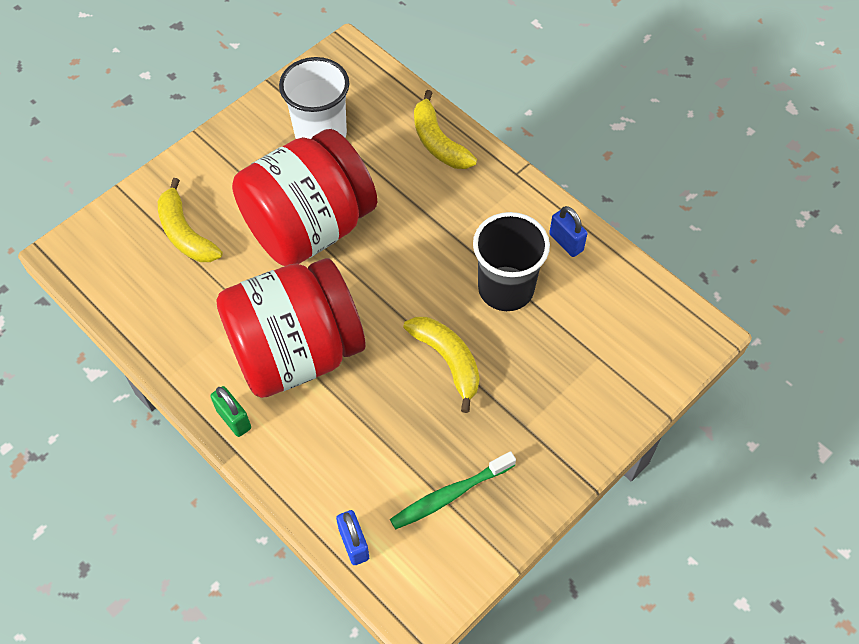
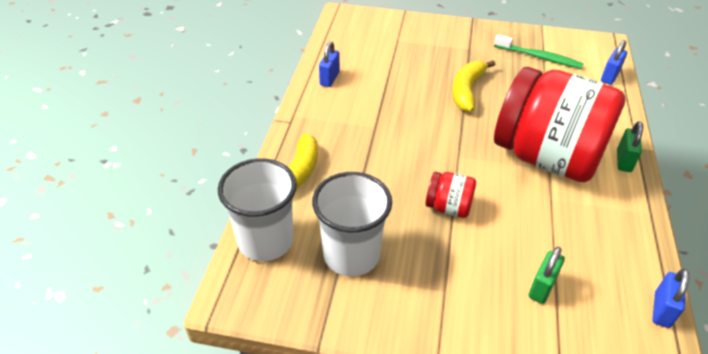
camera: 125 degrees left, 15 degrees down
(97, 295) = (661, 310): none -> blue padlock
(185, 233) = (542, 287): yellow banana -> green padlock
(309, 227) = (448, 207): red jar -> red jar, size x0.41
(380, 90) = (265, 241): none -> white cup
(506, 288) = (391, 89): black cup -> none

